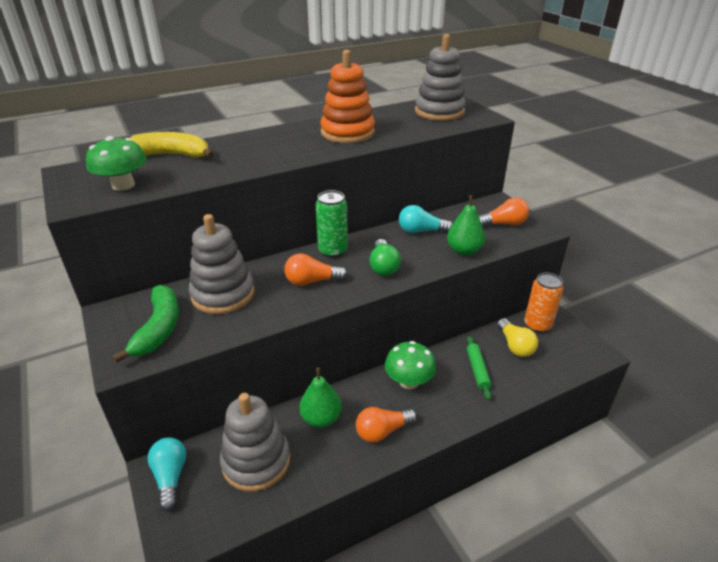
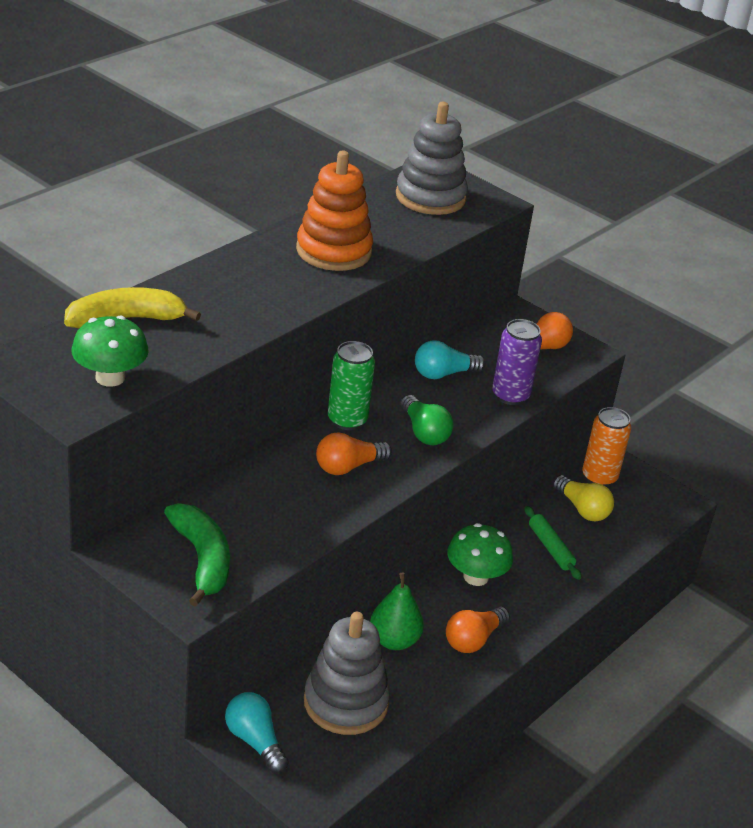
camera: 25 degrees left, 0 degrees up
(223, 294) = (248, 502): grey stacking toy -> none
(464, 251) = (510, 395): green pear -> purple can

